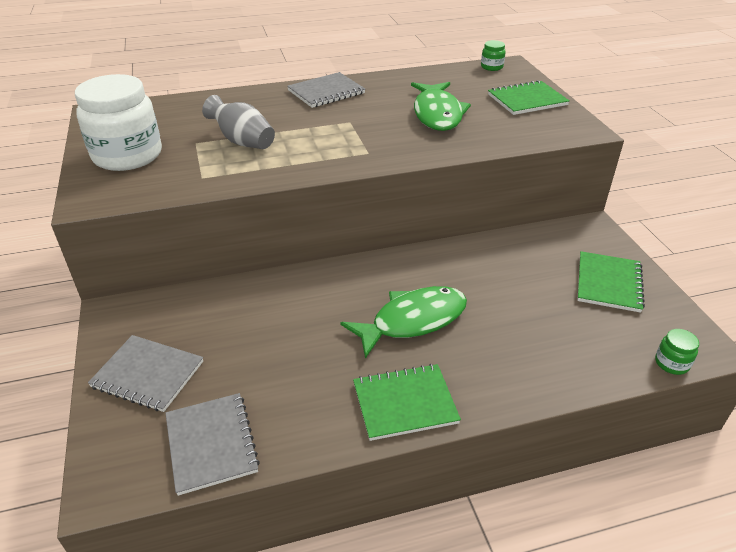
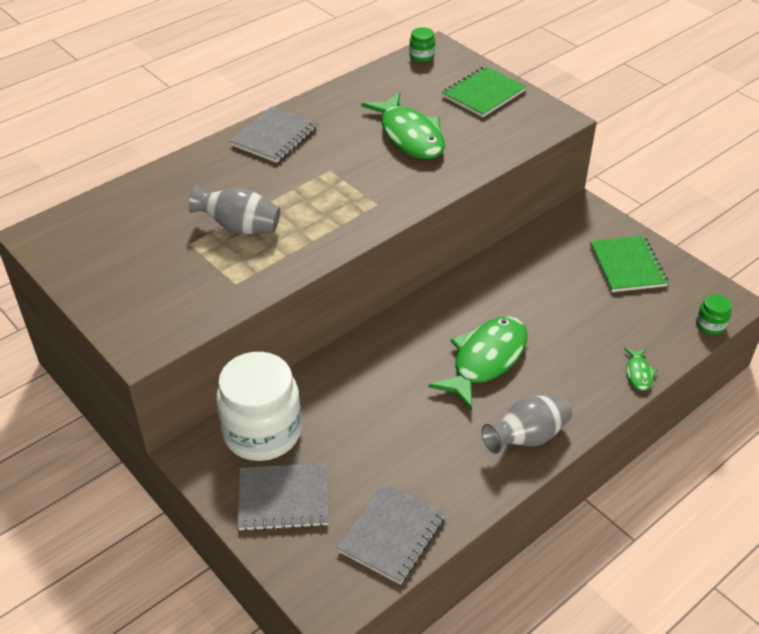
camera: 25 degrees left, 5 degrees up
(127, 155) = (130, 281): white jar -> white jar (262, 432)
(211, 444) = (392, 534): grey notebook -> grey notebook turned 75 degrees clockwise
(405, 403) = (527, 437): green notebook -> grey vase
(562, 383) = (638, 373): none -> green fish

